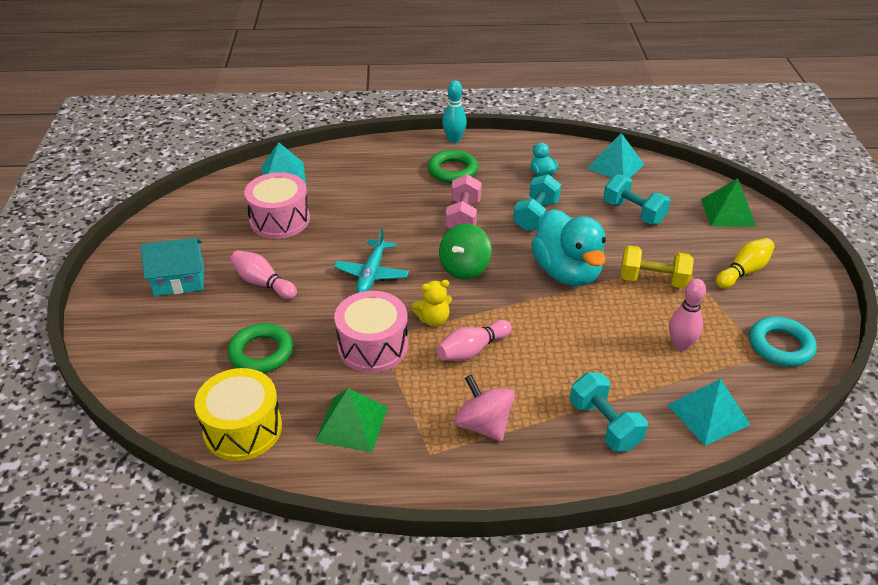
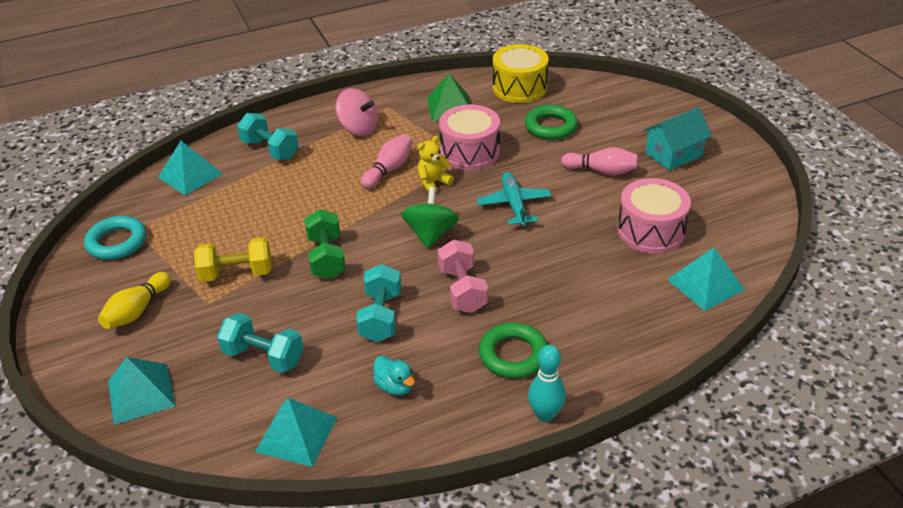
camera: 160 degrees right, 0 degrees up
(567, 272) = (327, 257): turquoise duck -> green dumbbell
(680, 345) = (210, 219): pink bowling pin -> none
(727, 212) = (141, 393): green pyramid -> turquoise pyramid

